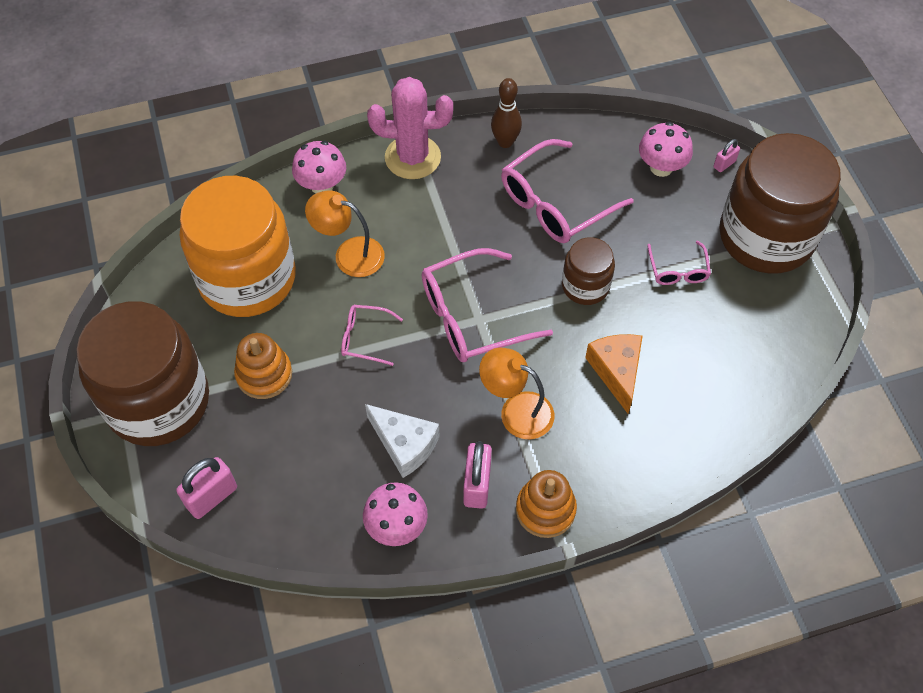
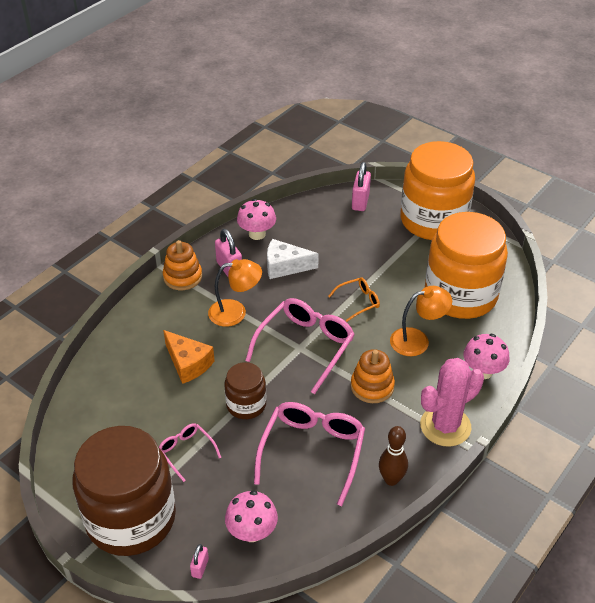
camera: 145 degrees right, 15 degrees down
(158, 401) = (433, 220): brown jar -> orange jar
(264, 374) = (394, 257): orange stacking toy -> orange stacking toy (372, 386)
(364, 338) = (358, 302): pink glasses -> orange glasses

